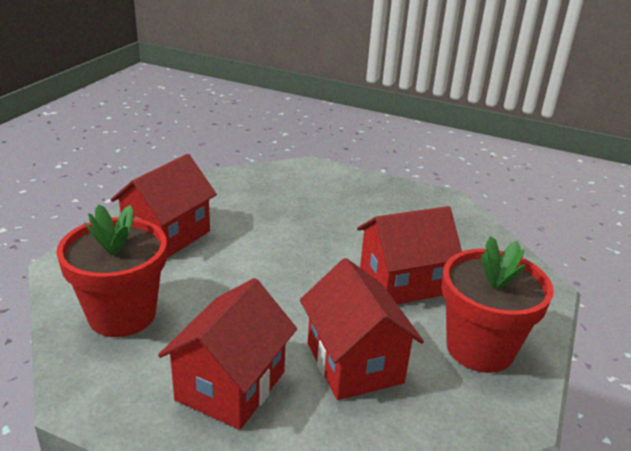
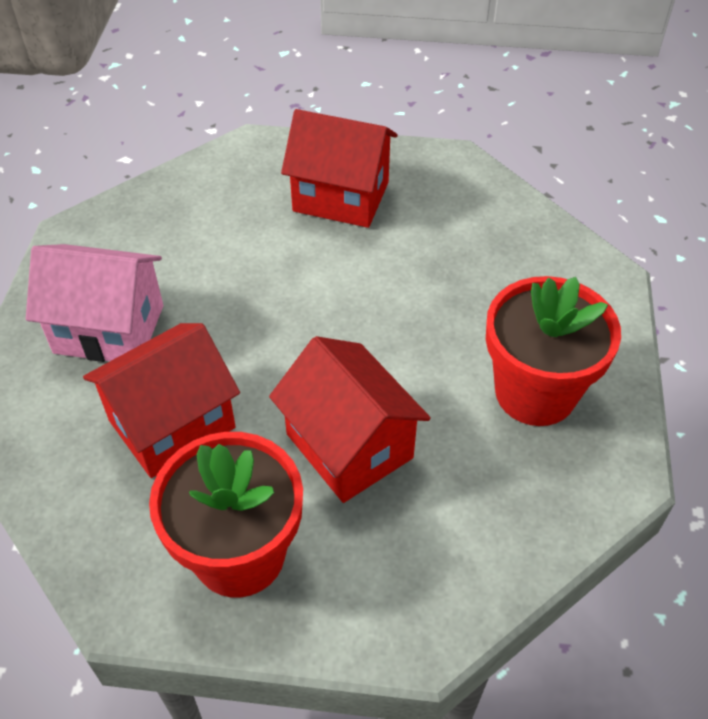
camera: 75 degrees right, 20 degrees up
(122, 315) = (187, 216): red flower pot -> red flower pot (535, 392)
(231, 386) = (109, 329): red house -> pink house

